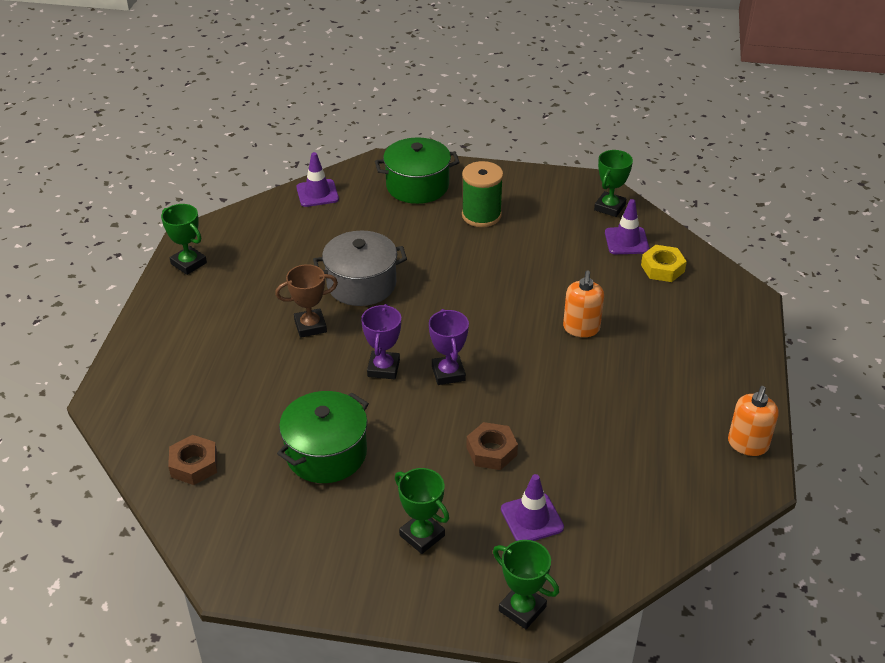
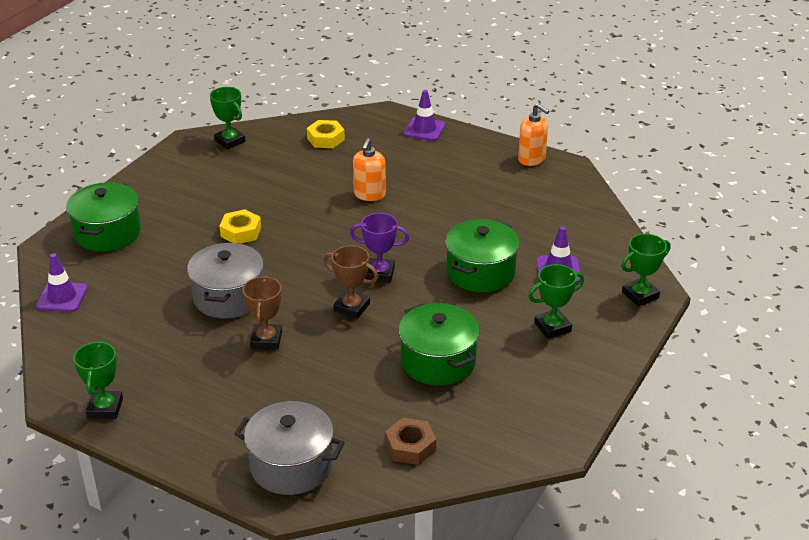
camera: 70 degrees left, 5 degrees down
(148, 391) = (291, 465): none -> grey pot
(188, 263) = (105, 408): green trophy -> green trophy turned 60 degrees counterclockwise
(383, 368) = (352, 307): purple trophy -> brown trophy
(464, 261) = (241, 232): none -> yellow nut
(481, 215) = (184, 207): green spool -> none
(491, 451) = (480, 272): brown nut -> green pot
(581, 328) = (369, 195): orange soap dispenser -> orange soap dispenser turned 75 degrees clockwise
(626, 241) = (280, 145): purple traffic cone -> purple traffic cone (424, 129)

